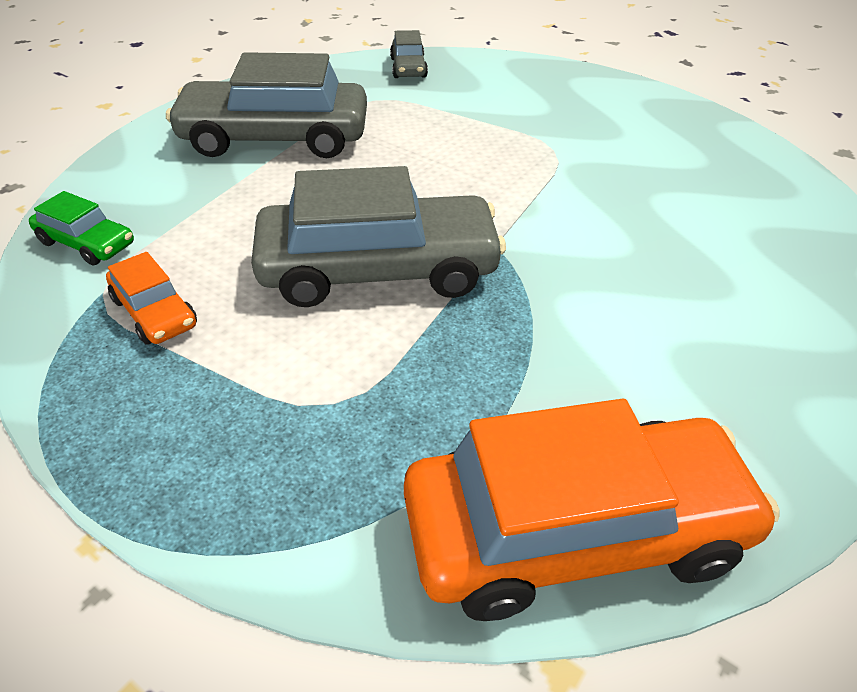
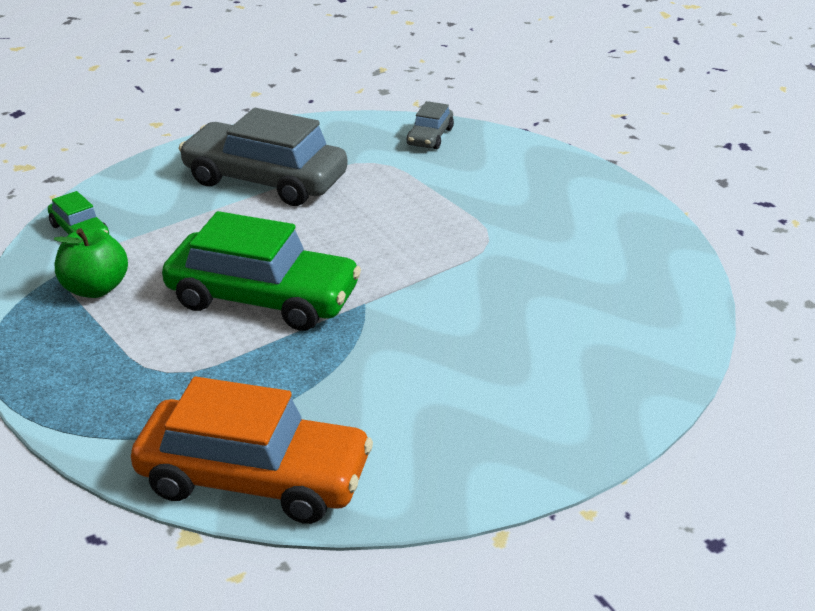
camera: 25 degrees right, 10 degrees down
(155, 312) = (95, 289): orange car -> green apple
(378, 270) = (262, 299): grey car -> green car

